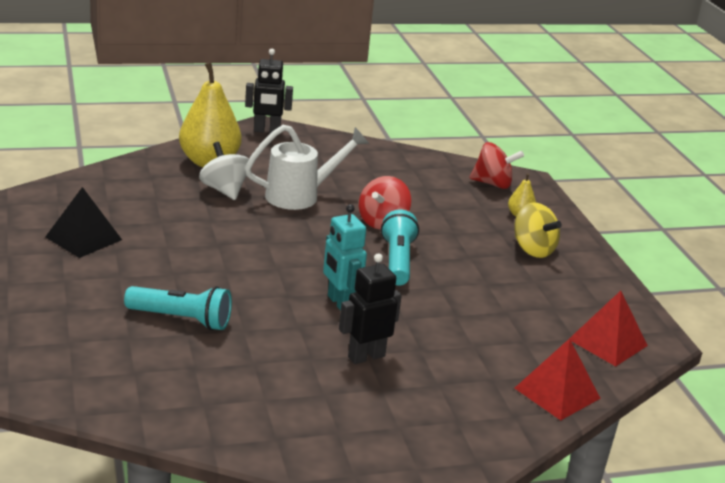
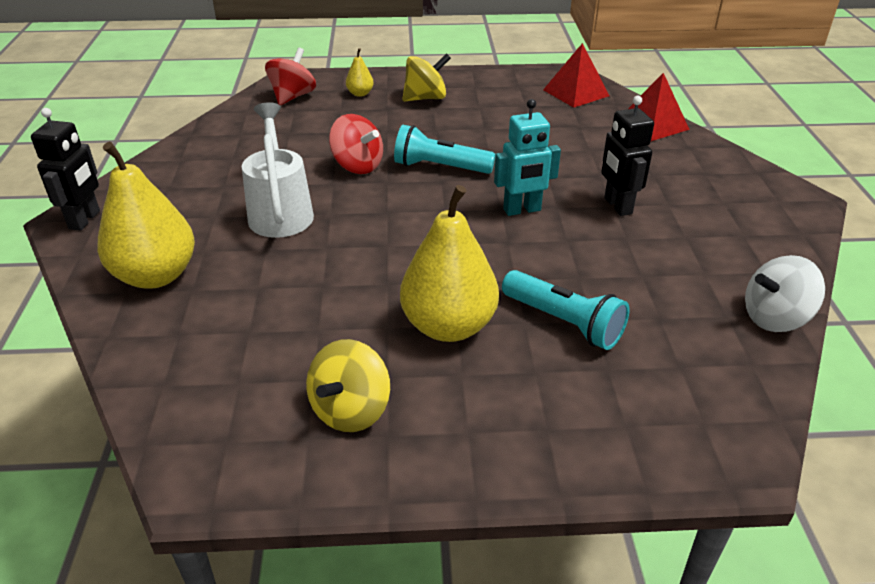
camera: 75 degrees left, 10 degrees up
(83, 238) = (351, 410): black pyramid -> yellow spinning top
(170, 270) = (448, 326): none -> yellow pear
(181, 319) = (563, 322): turquoise flashlight -> turquoise flashlight turned 105 degrees clockwise
(224, 190) = (245, 268): white spinning top -> white spinning top (775, 318)

